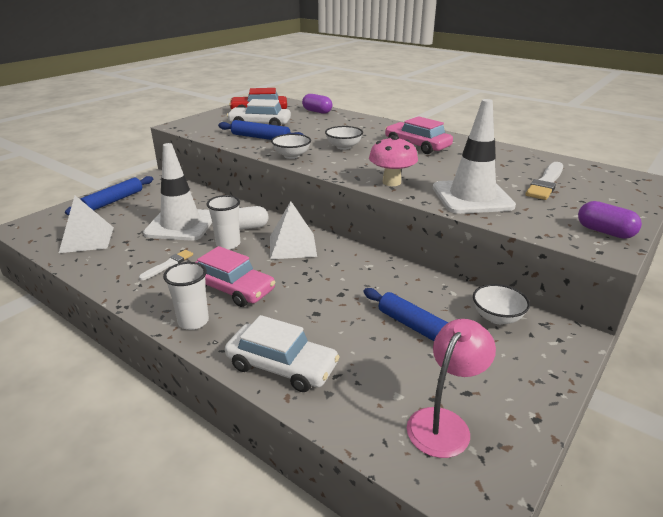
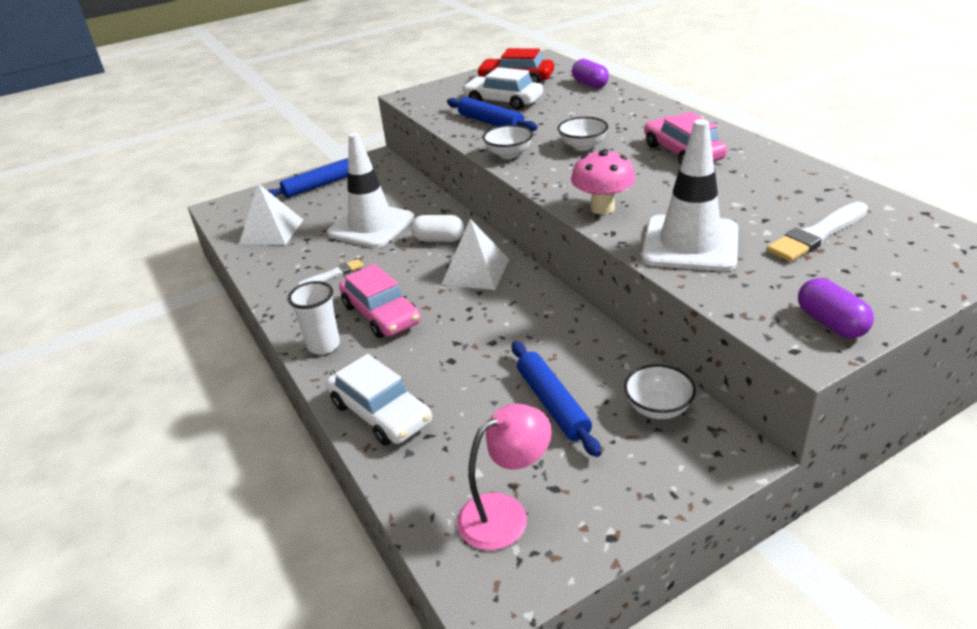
camera: 25 degrees right, 5 degrees up
(228, 244) = (407, 258): white cup -> none

